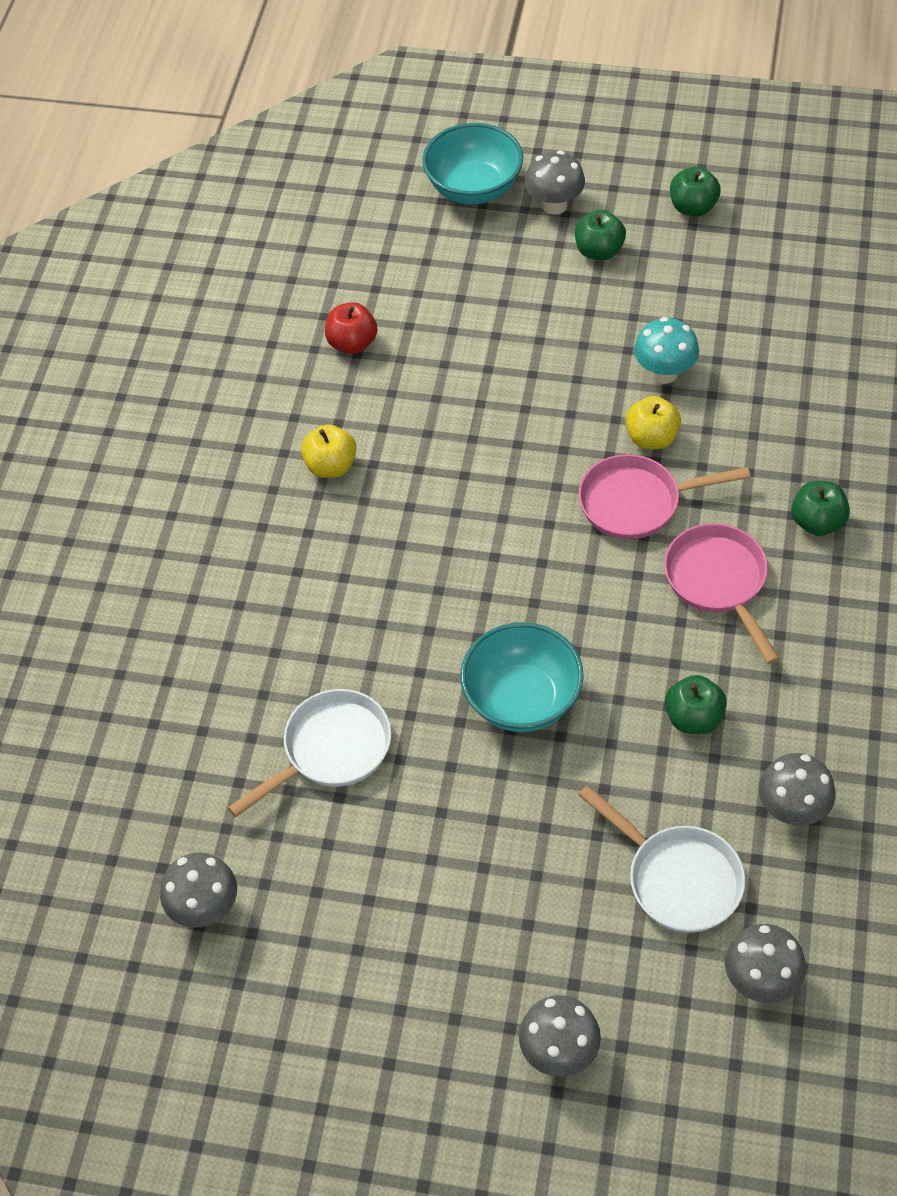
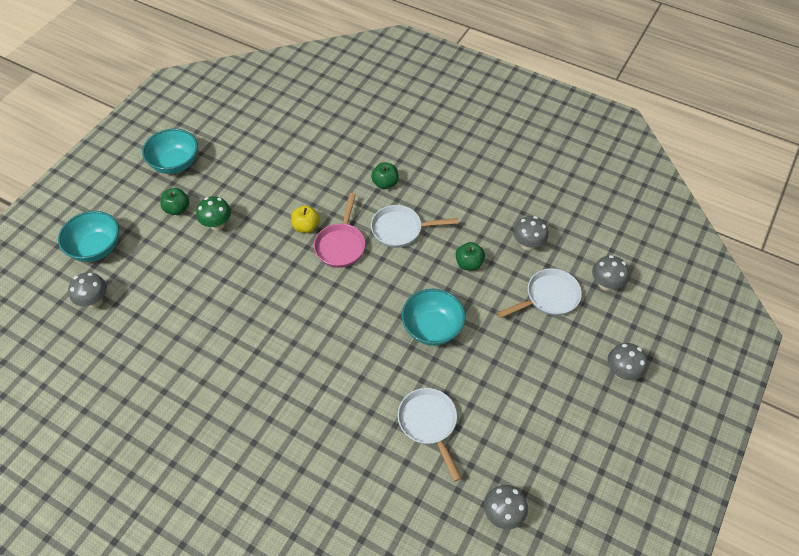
camera: 75 degrees left, 0 degrees up
(331, 466) = (247, 372): yellow apple -> none
(352, 343) = (168, 337): red apple -> none
(554, 205) = (134, 217): grey mushroom -> grey mushroom (94, 301)
(594, 315) = (217, 224): none -> green mushroom
(664, 373) = (270, 209): turquoise mushroom -> none
(693, 207) = (175, 163): green apple -> turquoise bowl
(719, 582) = (401, 229): pink pan -> white pan

